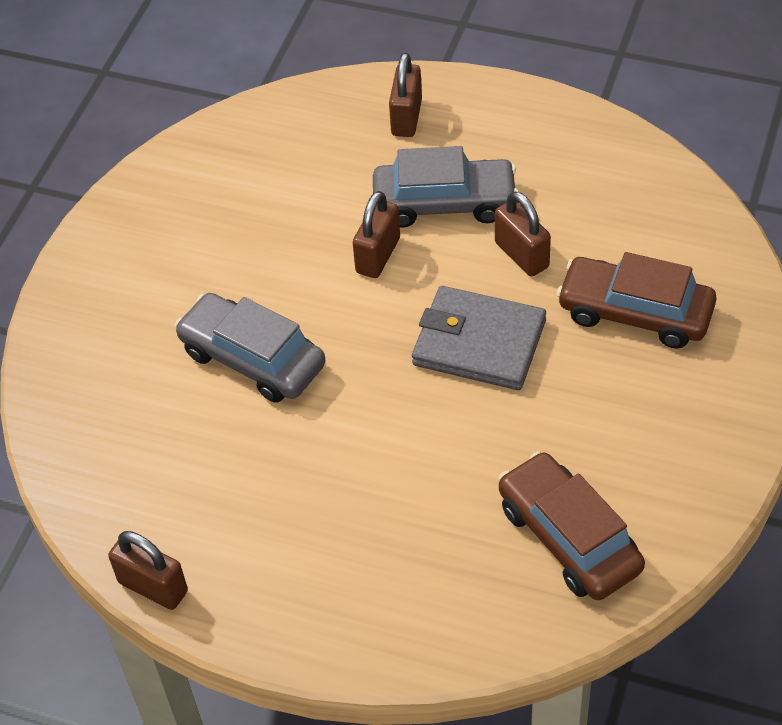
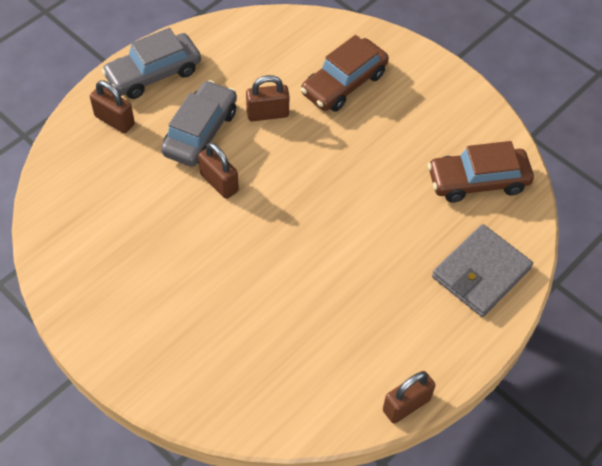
camera: 70 degrees left, 5 degrees up
(252, 359) = (259, 282): grey car -> grey car (153, 74)
(479, 343) = (320, 162): grey wallet -> grey wallet (481, 273)

